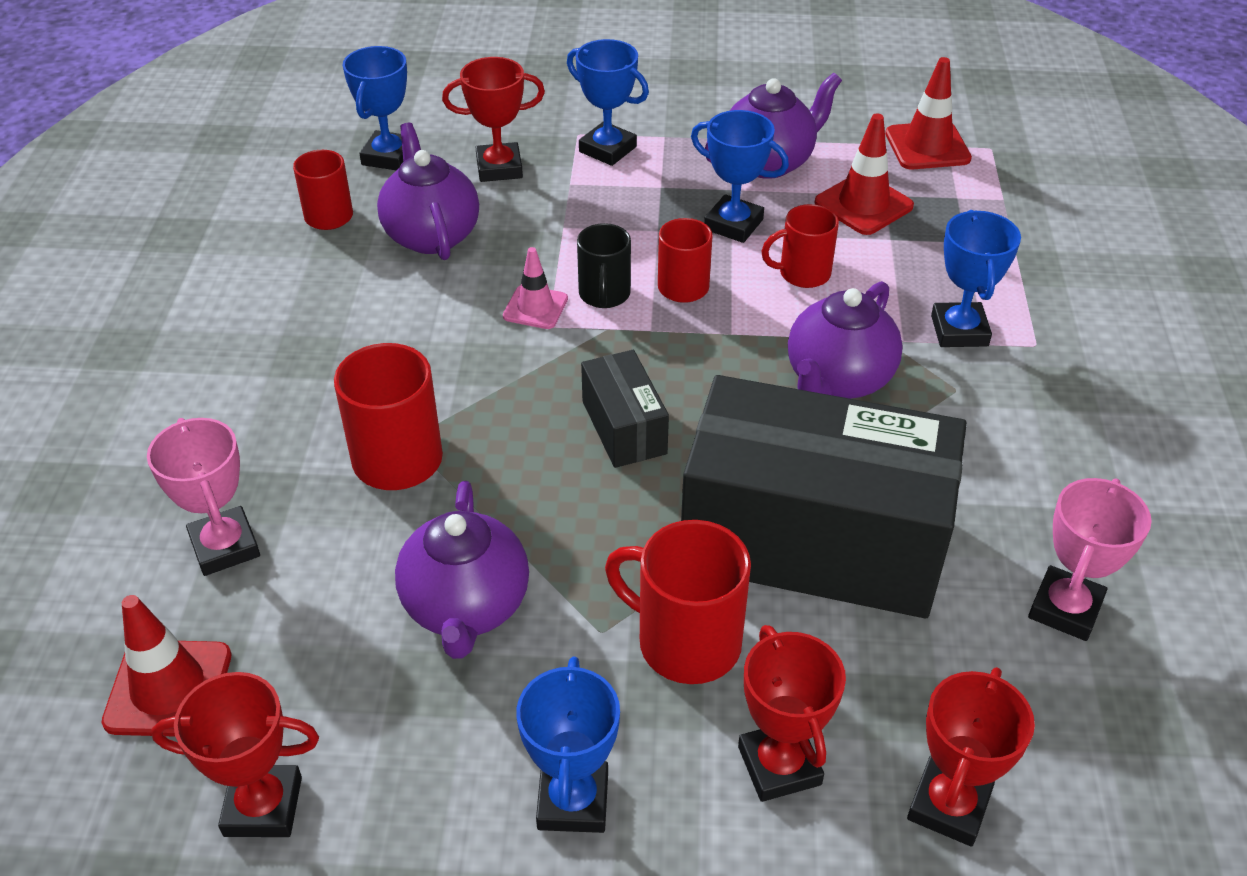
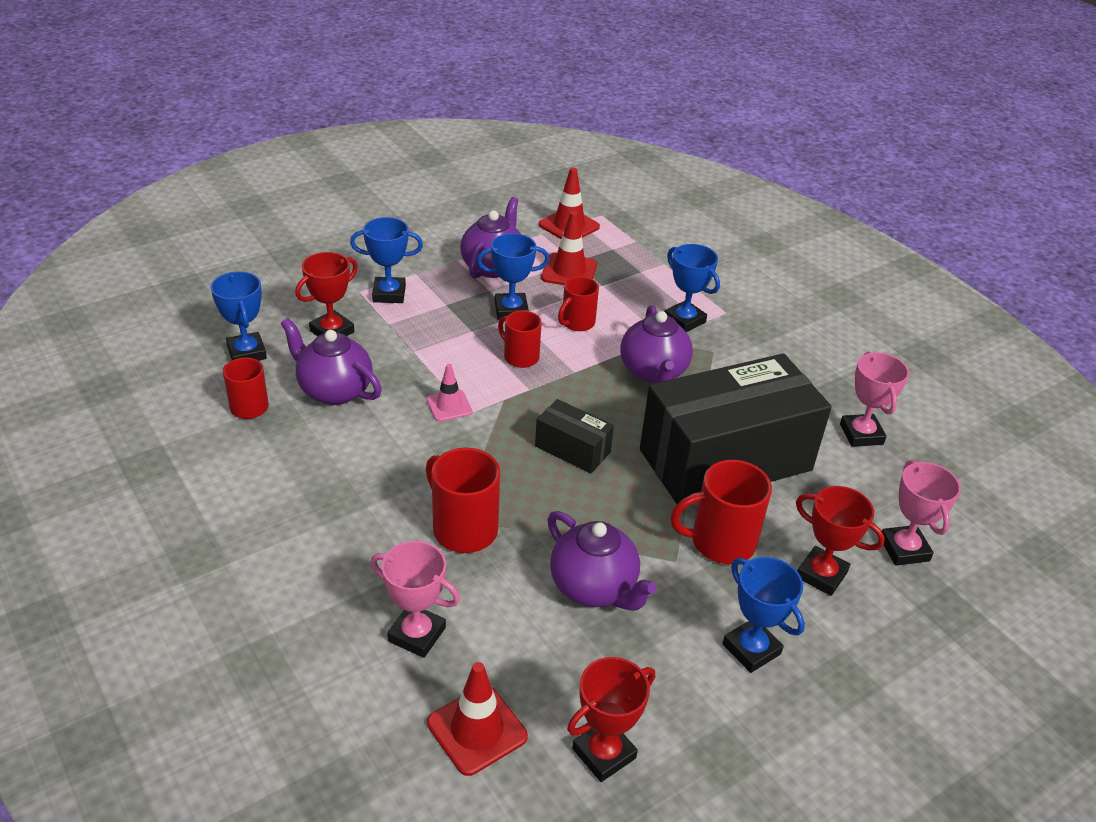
camera: 40 degrees left, 5 degrees down
(604, 295) = (481, 381): black mug -> none
(948, 806) = (904, 549): red trophy -> pink trophy

